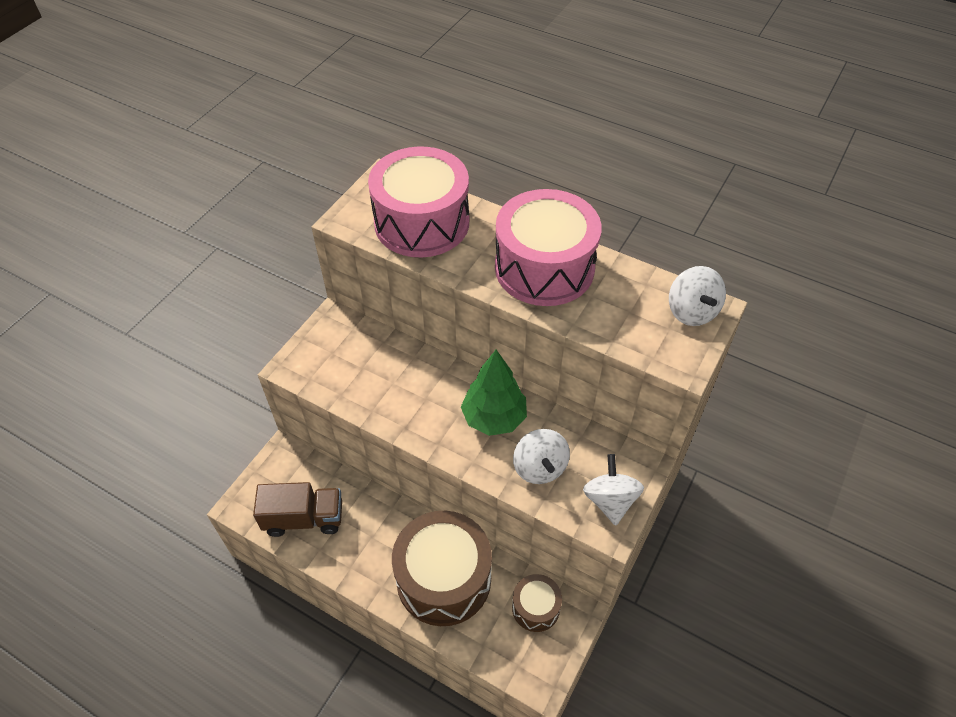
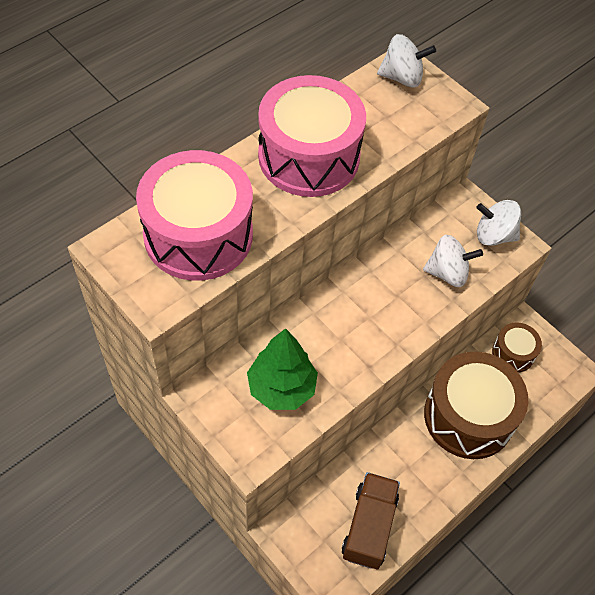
camera: 75 degrees left, 5 degrees up
(494, 418) = (384, 290): green tree -> green tree (281, 388)

